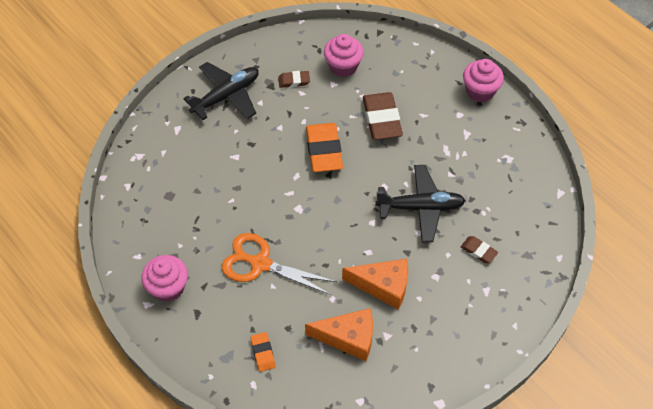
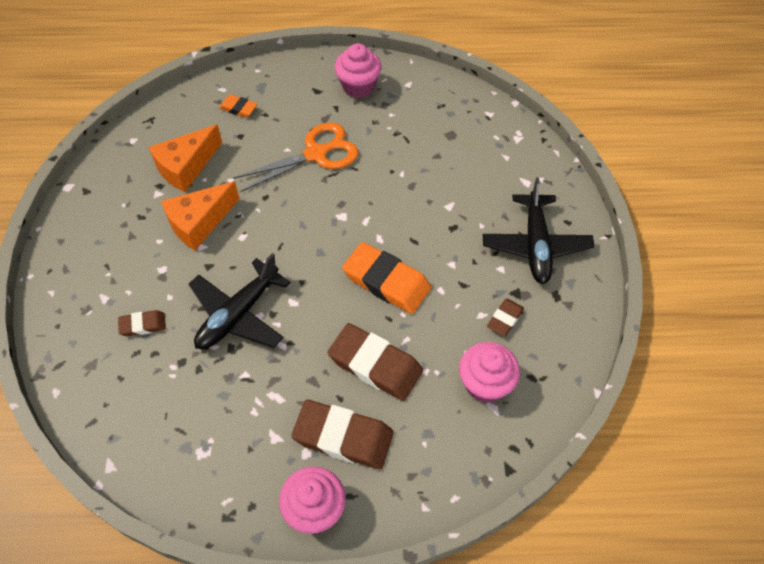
camera: 130 degrees right, 0 degrees up
(434, 105) = (343, 437): none -> brown eraser

